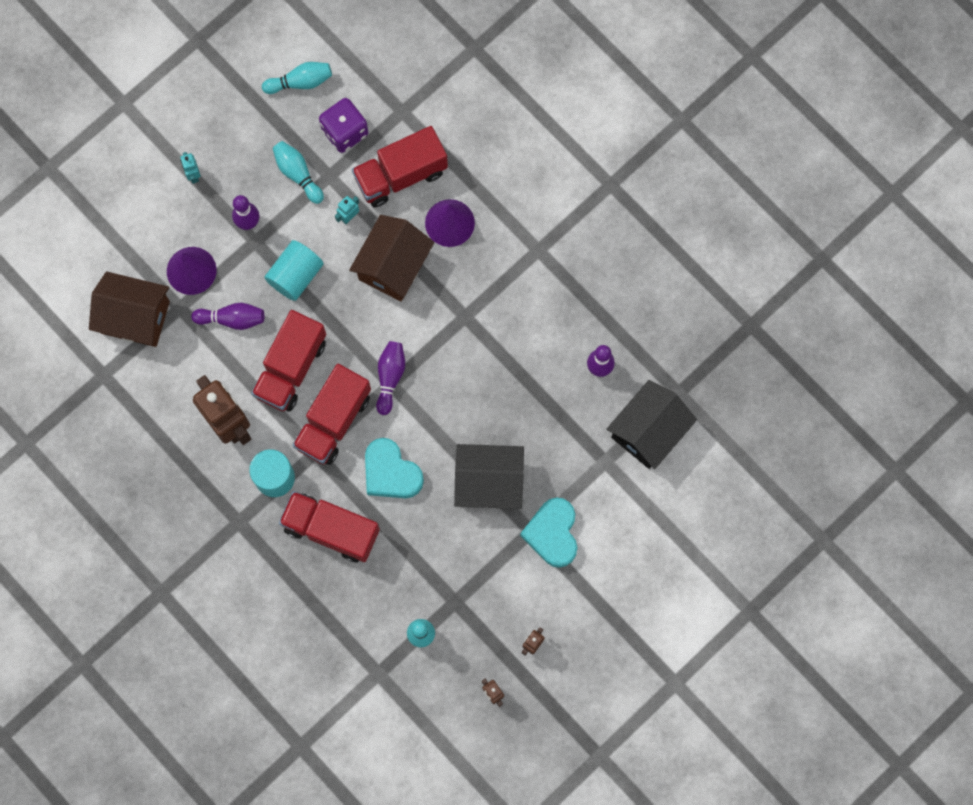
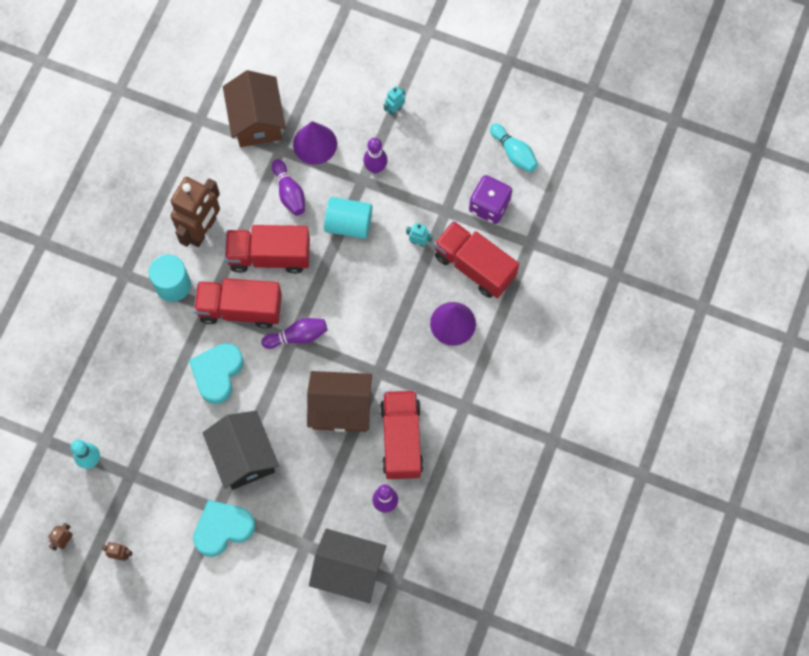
camera: 65 degrees right, 5 degrees down
(298, 174) = (435, 187): turquoise bowling pin -> none
(331, 530) = (149, 348): red truck -> red truck (401, 439)
(393, 266) = (393, 295): brown house -> brown house (341, 408)

